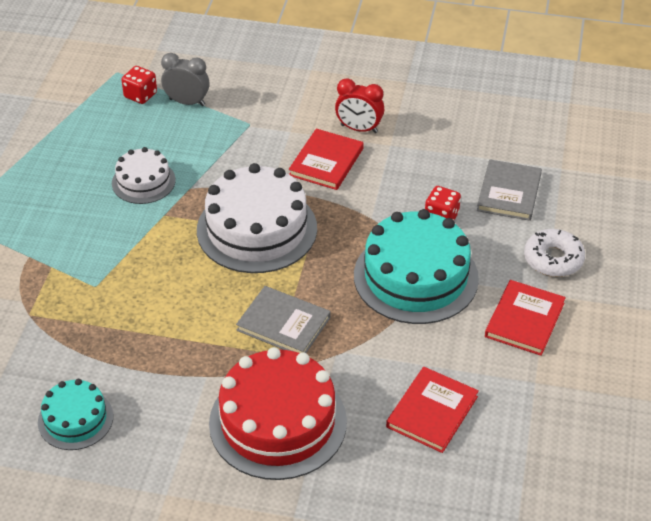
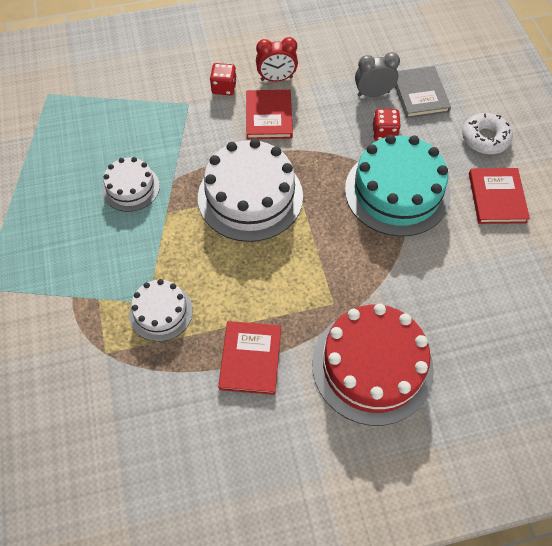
camera: 25 degrees left, 15 degrees up
(75, 419) = (206, 438): turquoise cake -> none
(102, 299) = (161, 312): none -> white cake
(140, 95) = (81, 108): red dice -> red dice (224, 88)
(187, 102) = (124, 102): grey clock -> grey clock (373, 94)
(283, 324) = (323, 274): grey book -> none
(432, 412) = (481, 305): red book -> red book (250, 359)

